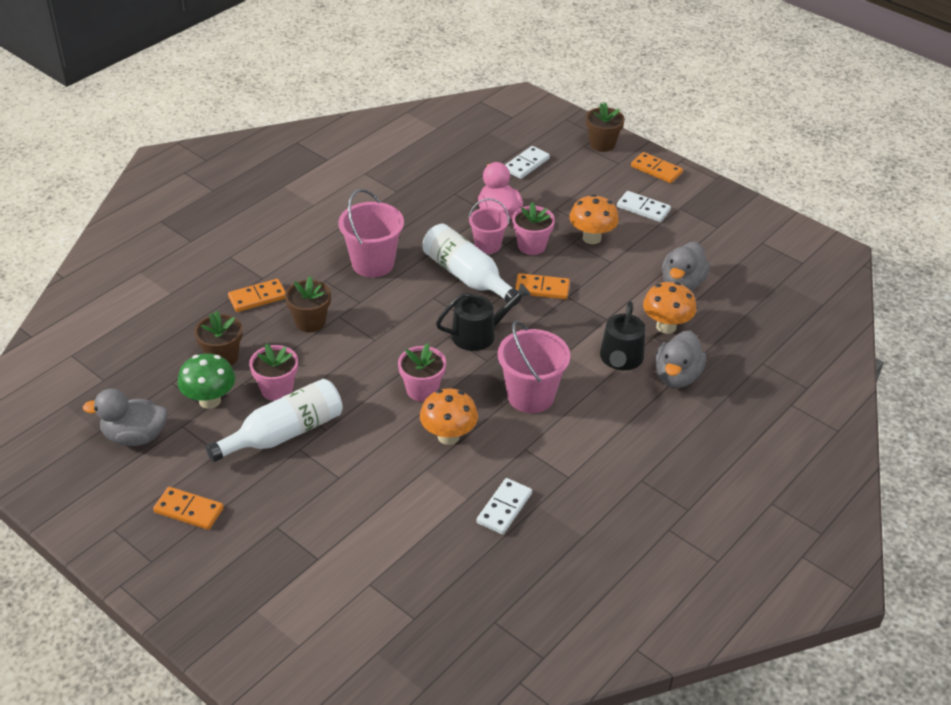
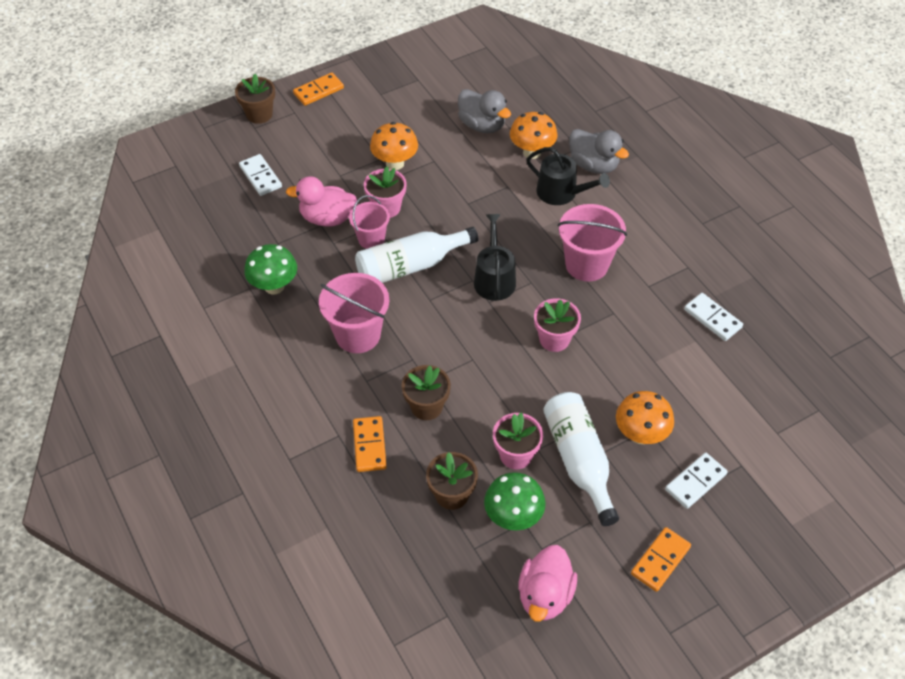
camera: 70 degrees left, 10 degrees up
(135, 436) = (545, 595): grey duck -> pink duck
(404, 204) = (274, 286): none -> green mushroom
(448, 436) = (619, 335): orange mushroom -> orange mushroom (640, 434)
(542, 289) = (450, 217): orange domino -> none
(643, 208) = (370, 117): white domino -> white domino (695, 482)

